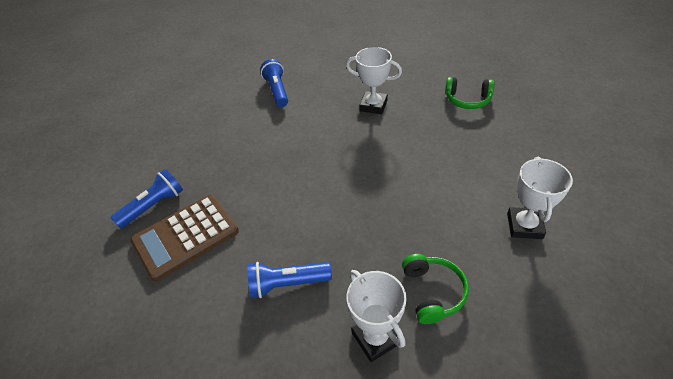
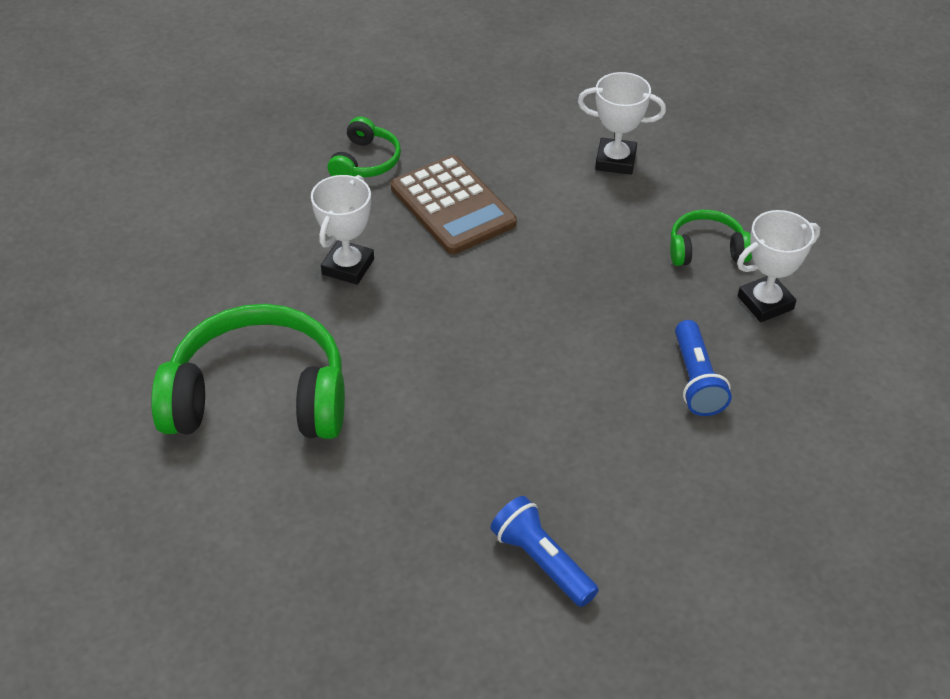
camera: 90 degrees left, 0 degrees up
(186, 236) = (611, 505): brown calculator -> brown calculator (453, 206)
(277, 91) = (259, 396): blue flashlight -> green headphones

